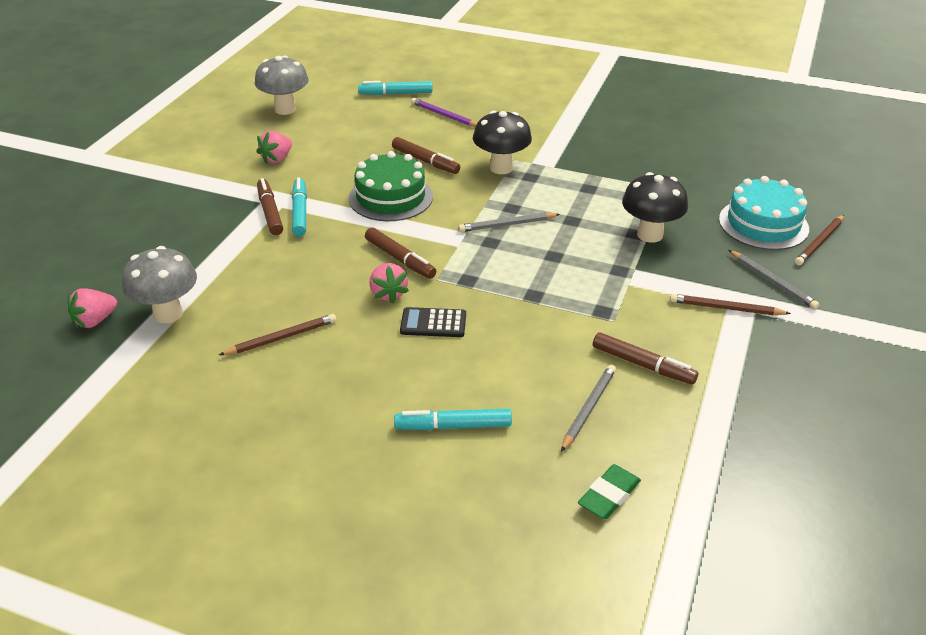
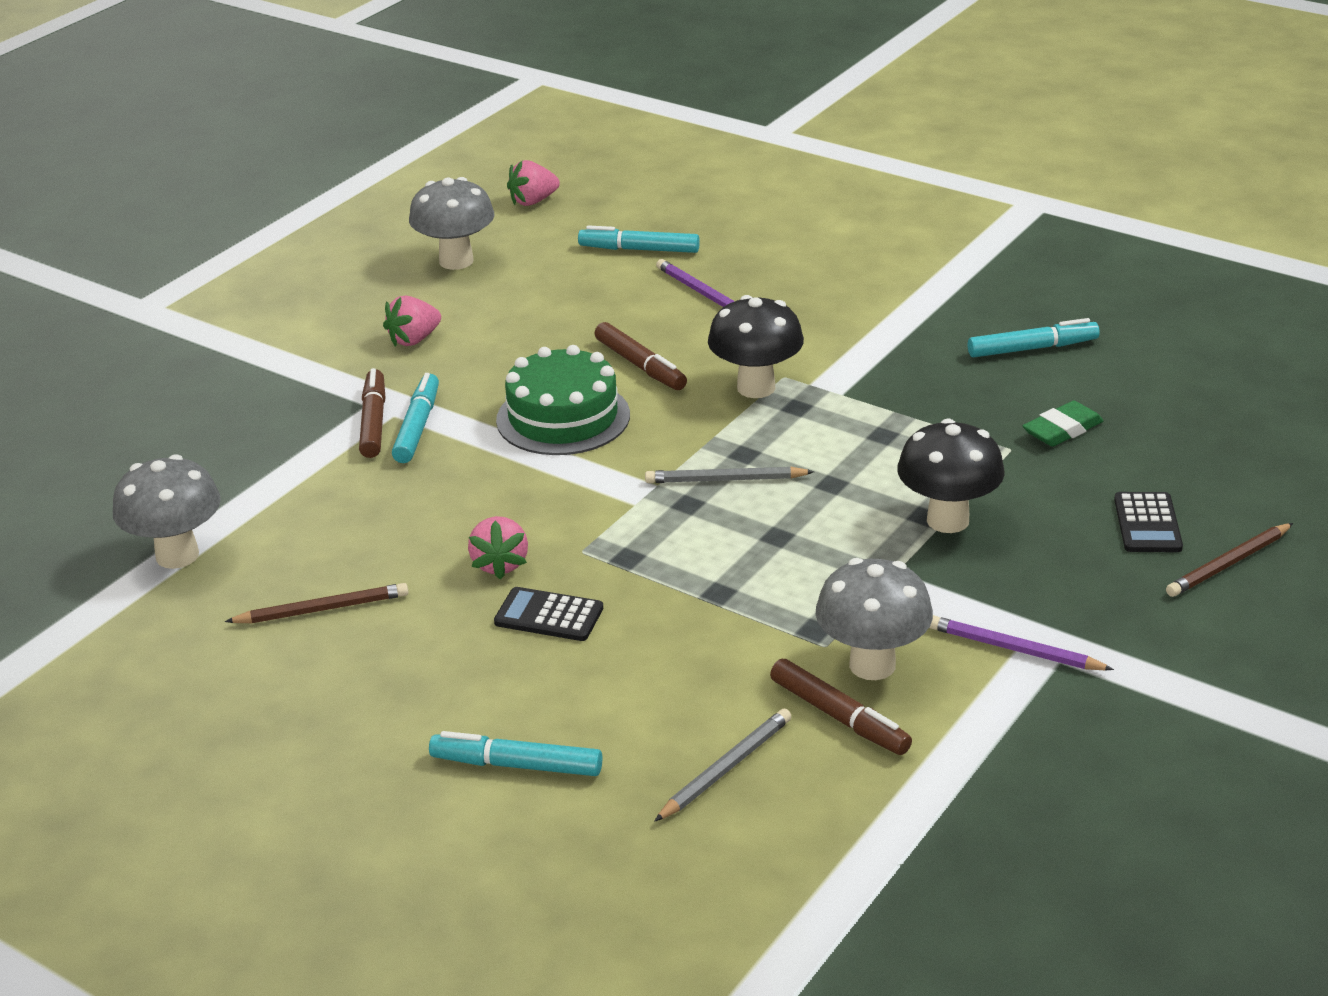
camera: 15 degrees right, 5 degrees down
(95, 321) = (76, 553): pink strawberry -> pink strawberry (533, 201)
(400, 259) = (538, 514): brown marker -> none
(609, 495) = (700, 892): green eraser -> green eraser (1062, 430)
(647, 329) = (872, 665): none -> grey mushroom
(649, 130) = (1032, 348): none -> turquoise marker
(726, 308) = (1014, 649): brown pencil -> purple pencil
(763, 224) = (1147, 524): turquoise cake -> black calculator
(772, 282) = (1113, 617): grey pencil -> none

